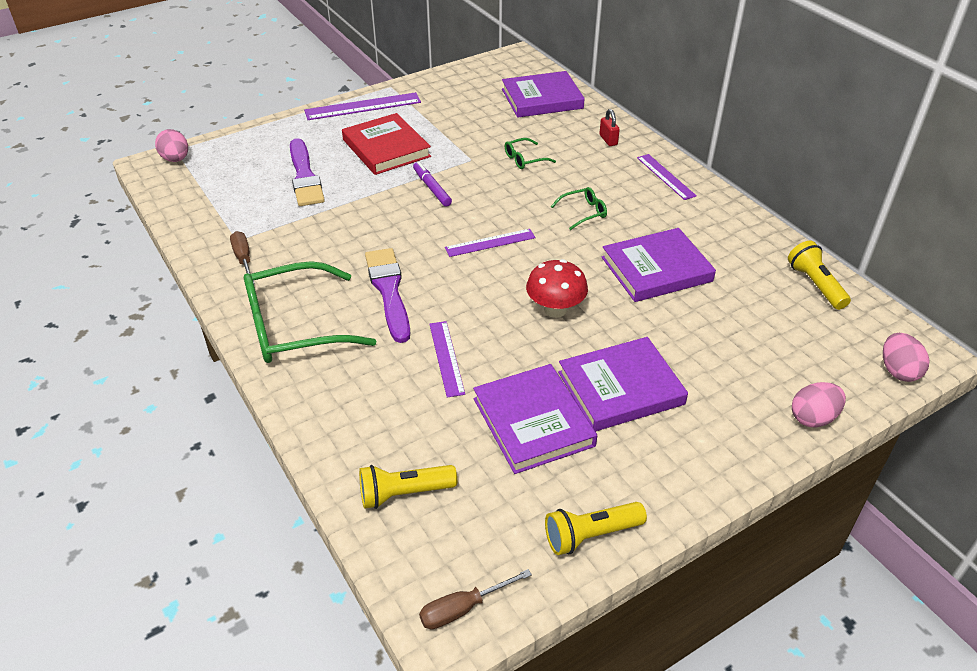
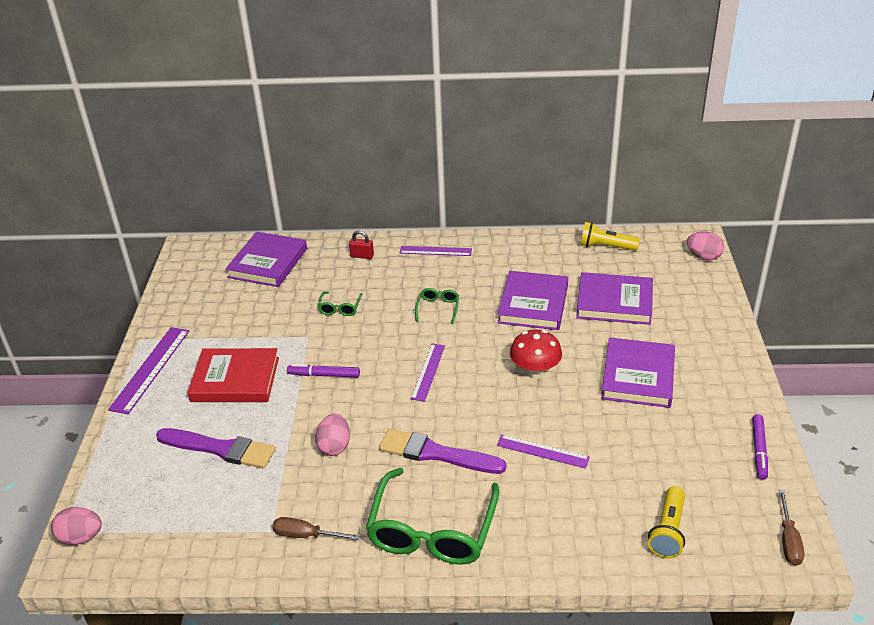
camera: 55 degrees left, 5 degrees down
(533, 422) = (641, 433): purple book -> purple book (614, 302)
(590, 535) = (759, 450): yellow flashlight -> purple marker
(813, 418) = (719, 308): pink egg -> pink egg (334, 446)

